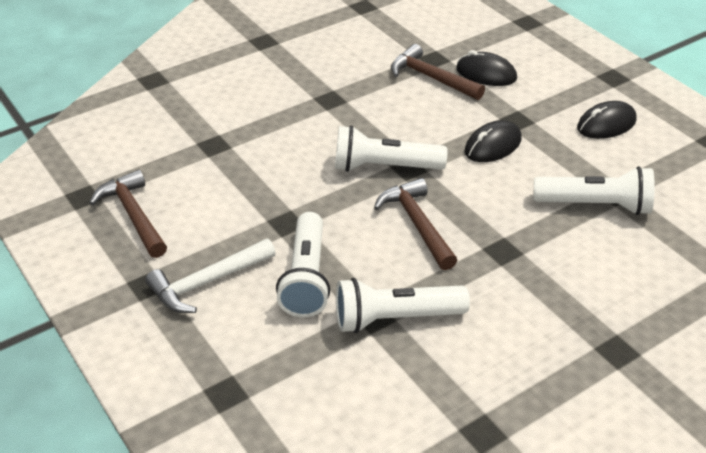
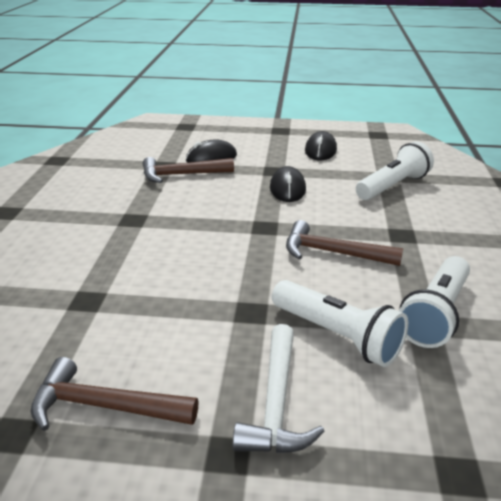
camera: 50 degrees left, 10 degrees down
(384, 167) = (248, 235): white flashlight -> none

